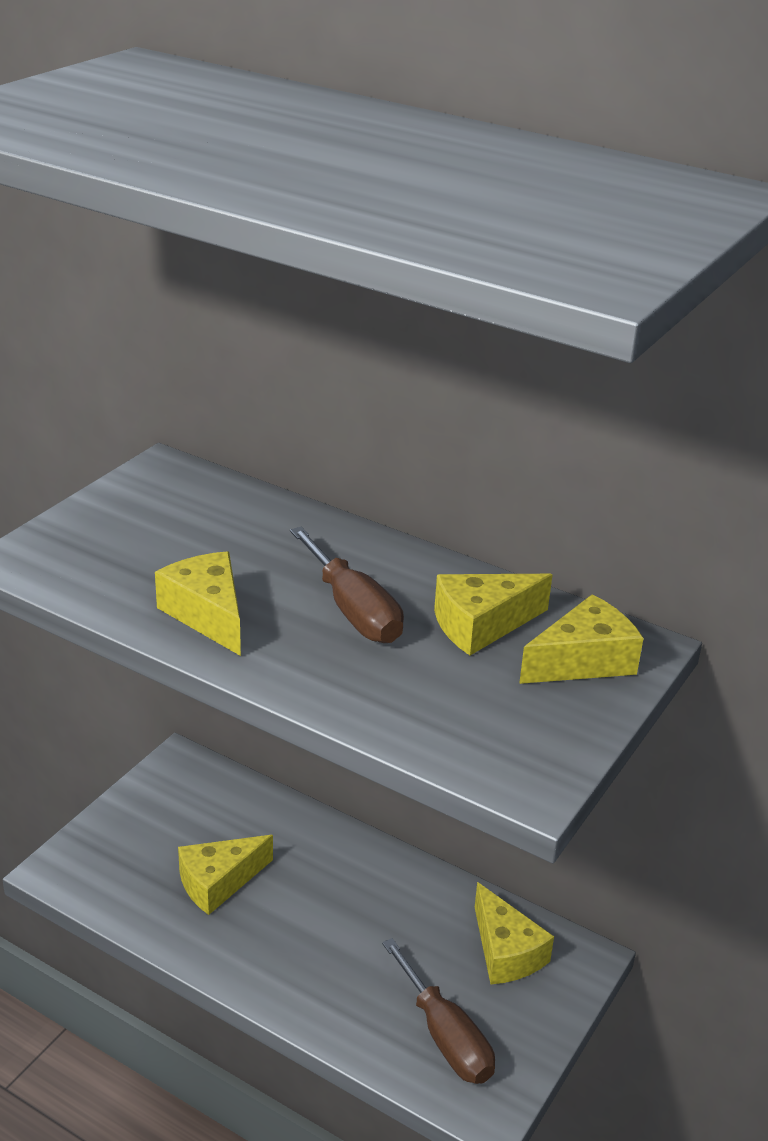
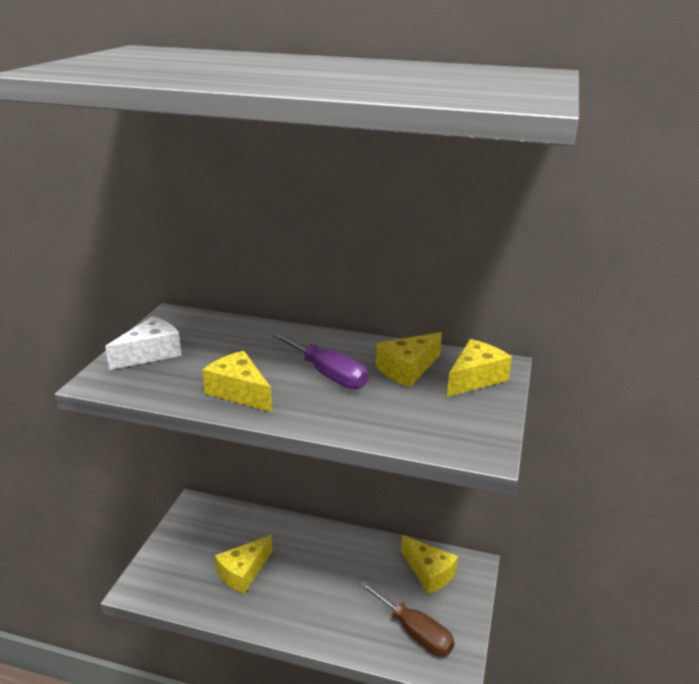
camera: 15 degrees left, 5 degrees down
(107, 527) = (150, 353): none -> white cheese
(353, 610) = (328, 374): brown screwdriver -> purple screwdriver

